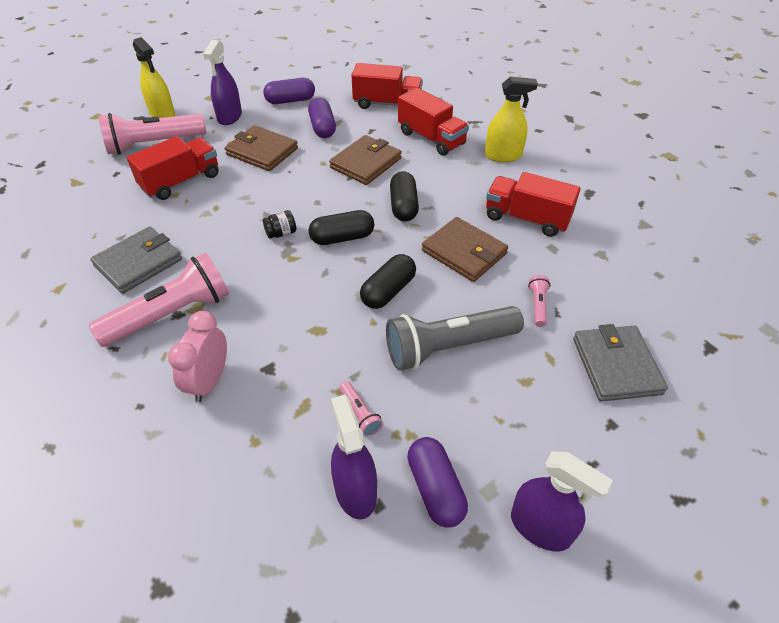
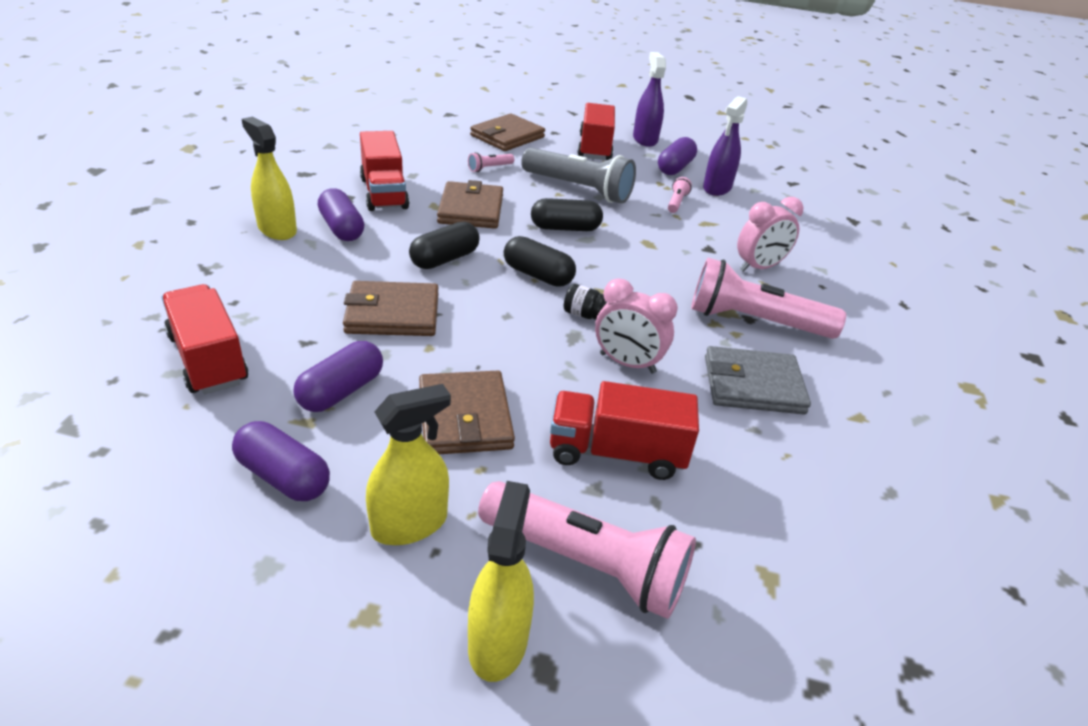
camera: 135 degrees left, 10 degrees down
(222, 223) = (627, 363): none -> pink clock
(230, 117) = (409, 524): purple spray bottle -> yellow spray bottle
(431, 138) = (282, 286): red truck -> red truck (595, 148)
(484, 180) = (341, 228): none -> purple capsule
(616, 366) = (507, 136): grey wallet -> brown wallet

